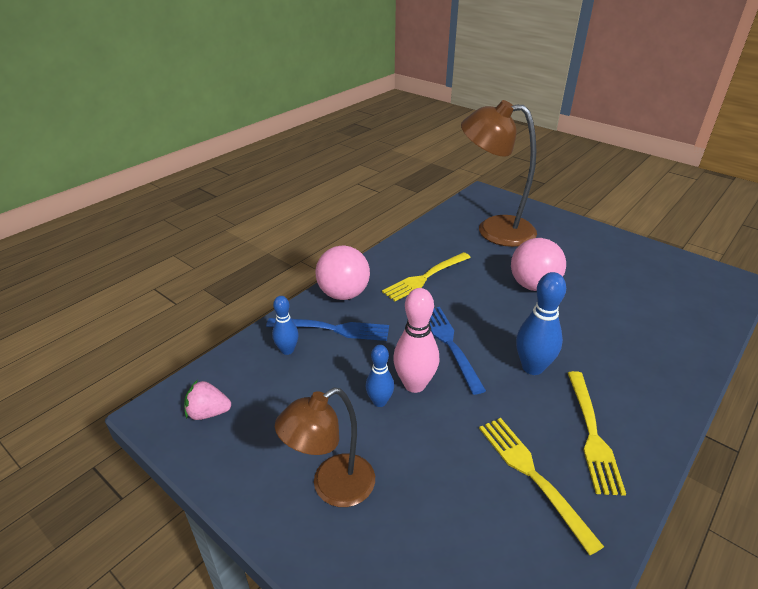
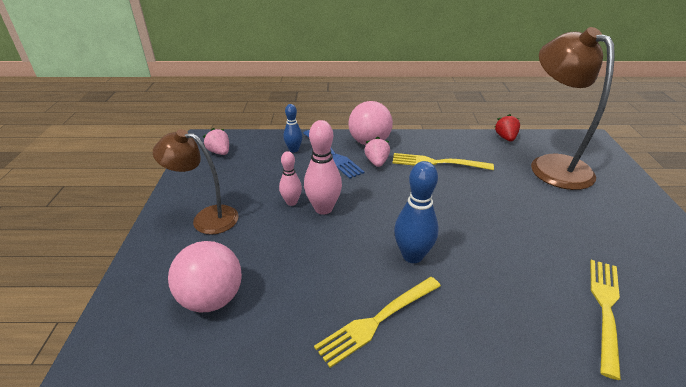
camera: 50 degrees right, 0 degrees up
(379, 401) = (291, 202): blue bowling pin -> pink bowling pin
(382, 309) = (377, 162): none -> pink strawberry
(434, 224) = (505, 138): none -> red strawberry
(450, 344) = (382, 205): blue fork -> none
(532, 475) = (297, 302): yellow fork -> yellow fork (605, 309)
(533, 286) = (514, 215): pink ball -> pink ball (212, 298)

